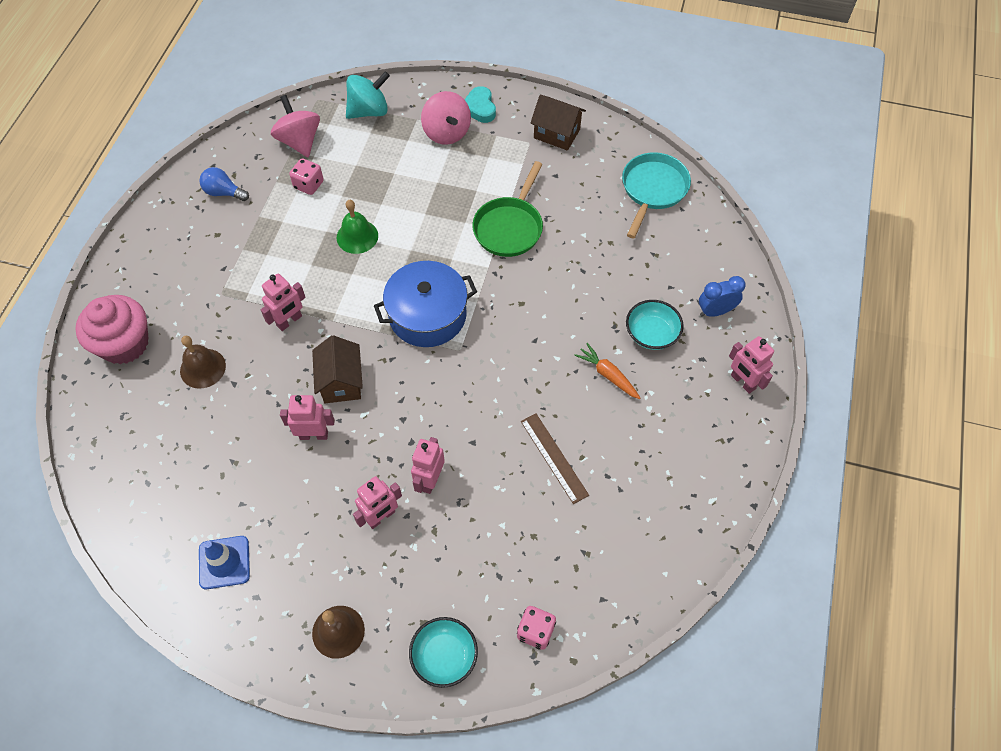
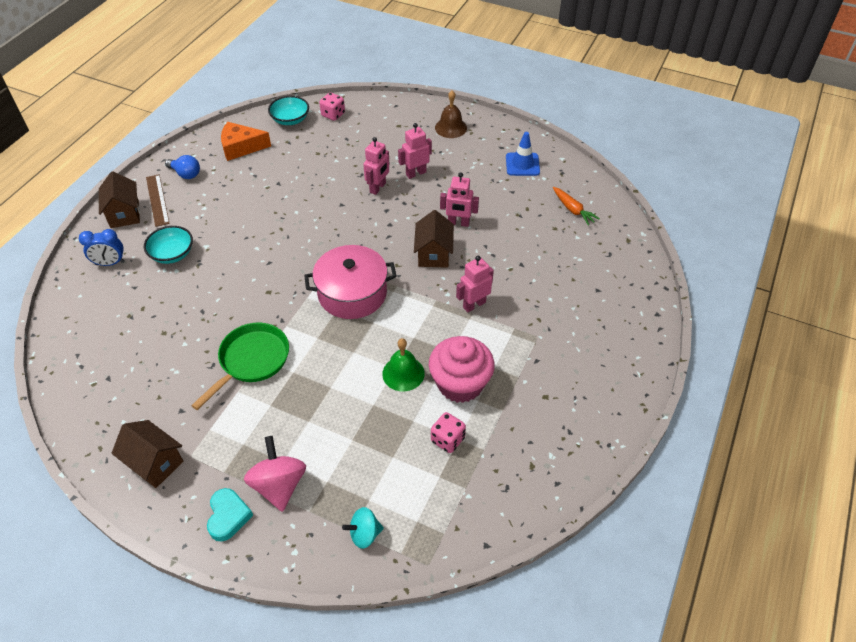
camera: 170 degrees left, 10 degrees down
(124, 344) = (619, 306): pink cupcake -> pink cupcake (460, 384)
(202, 368) = (548, 278): brown bell -> none
(224, 192) = (541, 444): blue light bulb -> blue light bulb (186, 174)
(299, 141) = (454, 501): pink spinning top -> none
(369, 111) = (364, 534): turquoise spinning top -> turquoise spinning top, size x0.62
(427, 315) = (352, 293): blue pot -> pink pot
(444, 656) = (389, 111): turquoise bowl -> turquoise bowl (290, 120)
(554, 457) = (287, 189): brown ruler -> brown ruler (157, 200)
(608, 375) = (223, 231): orange carrot -> orange carrot (573, 210)
(650, 528) = (241, 147): none -> orange cheese
(653, 190) = (92, 379): turquoise pan -> none
(742, 382) = (124, 214): pink robot -> brown house

